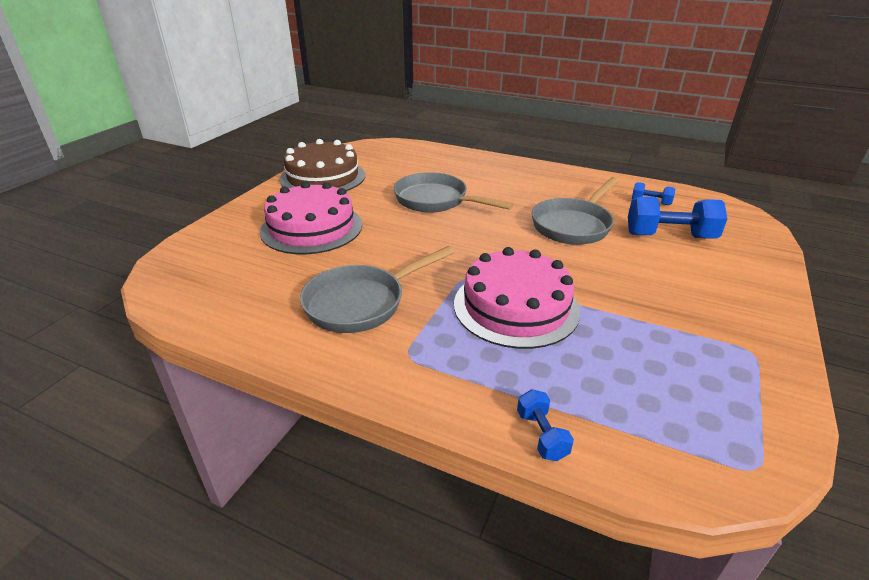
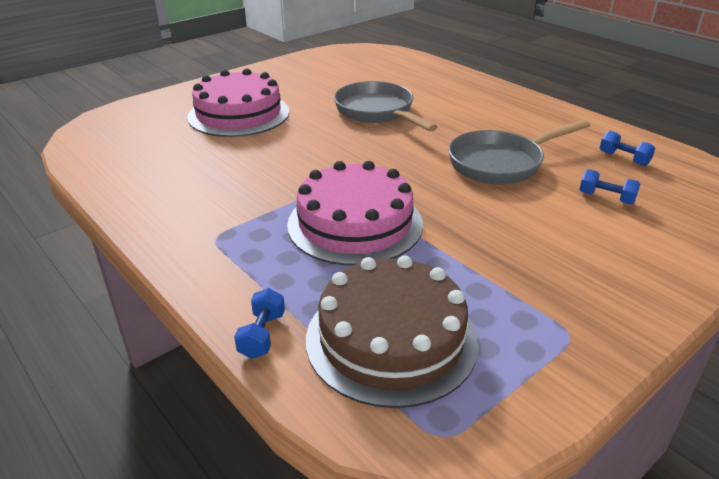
camera: 25 degrees right, 0 degrees up
(323, 177) = (291, 72): brown cake -> brown cake (391, 339)
(361, 303) = (219, 186): grey pan -> none
(669, 236) = (606, 198): blue dumbbell -> blue dumbbell, size x0.51

